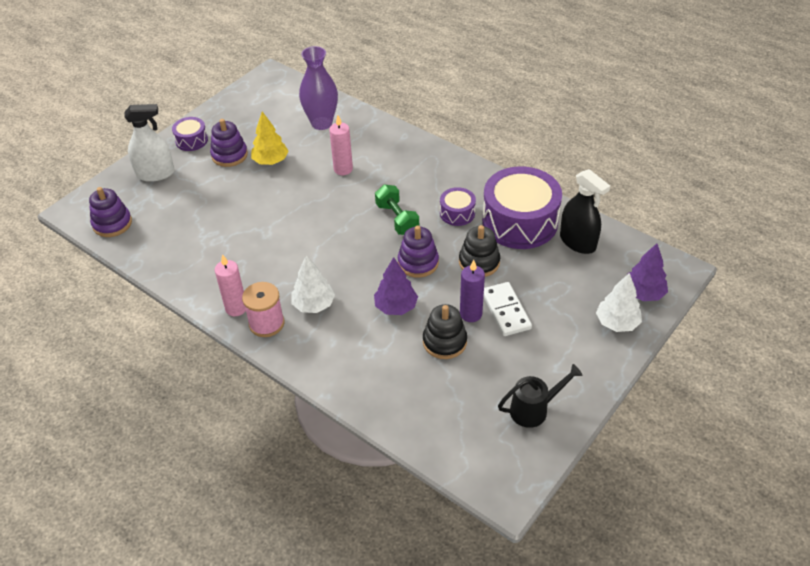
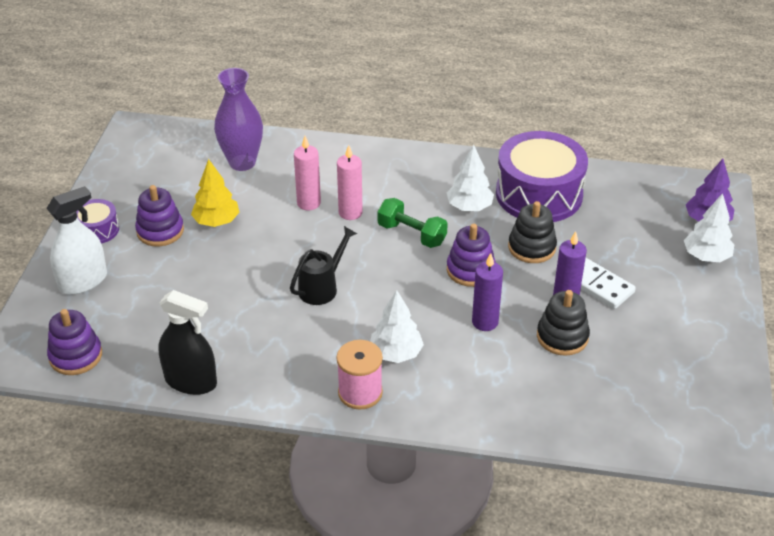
camera: 30 degrees left, 5 degrees down
(236, 308) = (311, 390): pink candle -> pink candle (350, 212)
(396, 307) = (485, 322): purple tree -> purple candle
(457, 213) = (469, 207): purple drum -> white tree
(534, 409) = (698, 365): black watering can -> black watering can (322, 287)
(577, 242) = (609, 194): black spray bottle -> black spray bottle (191, 381)

